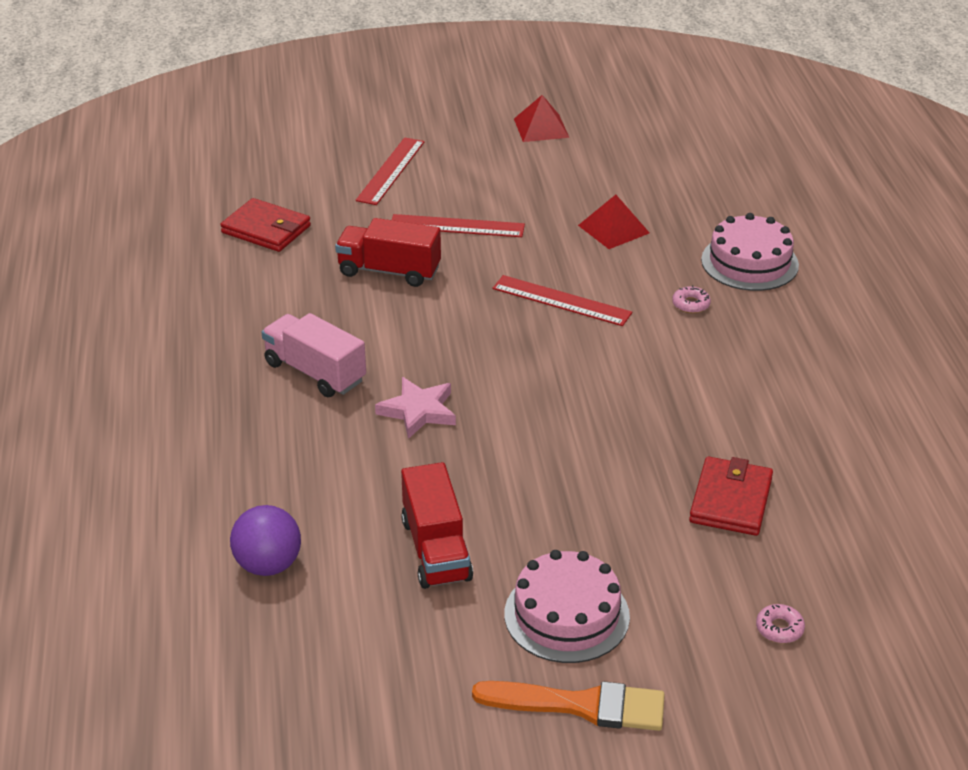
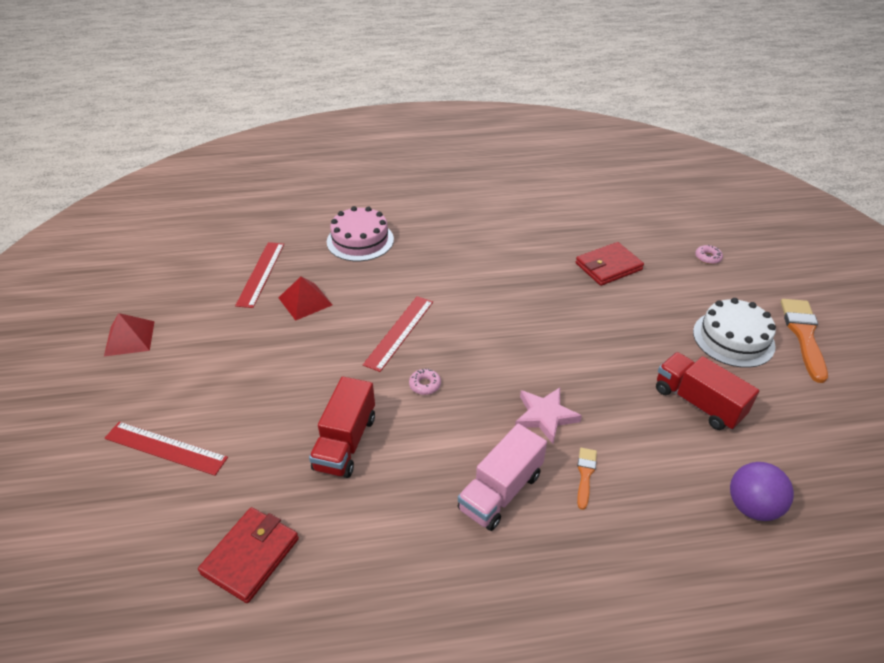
camera: 90 degrees left, 5 degrees up
(330, 435) = (585, 474): none -> orange brush
(436, 549) = (698, 402): red truck -> red truck turned 120 degrees counterclockwise
(457, 226) = (280, 395): red ruler -> red ruler (261, 274)
(566, 615) = (733, 338): pink cake -> white cake
(691, 304) = (408, 269): pink donut -> pink donut (425, 385)
(731, 500) = (608, 266): red wallet -> red wallet turned 45 degrees counterclockwise

